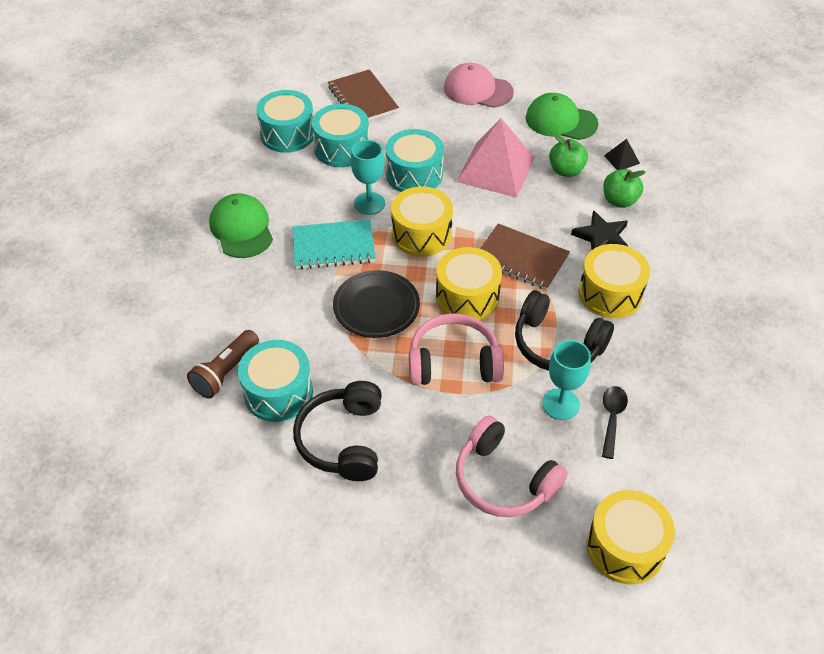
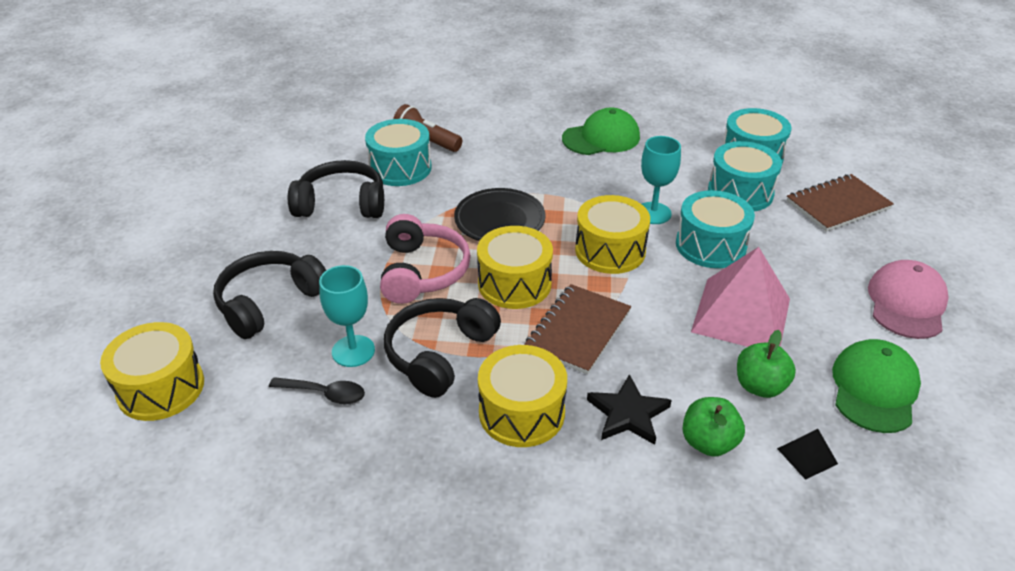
camera: 90 degrees right, 10 degrees down
(333, 247) = (583, 191): turquoise notebook -> none
(504, 480) = (270, 302): pink headphones -> black headphones

